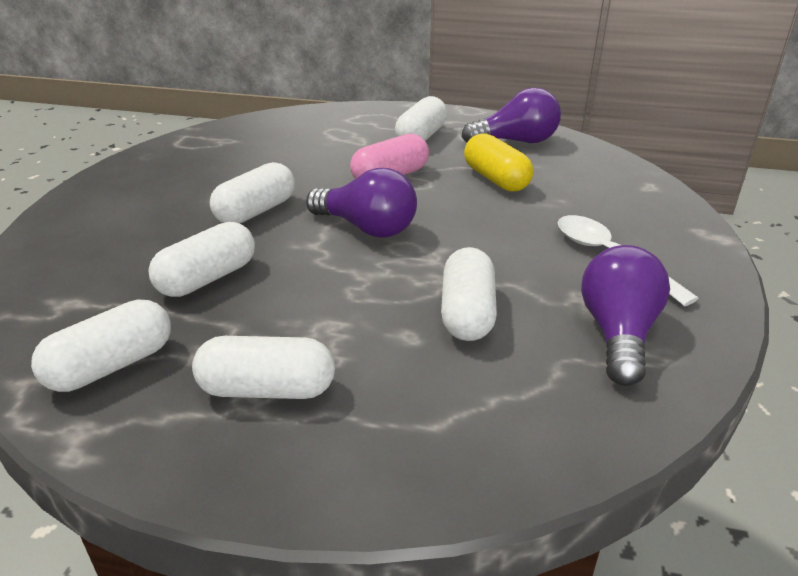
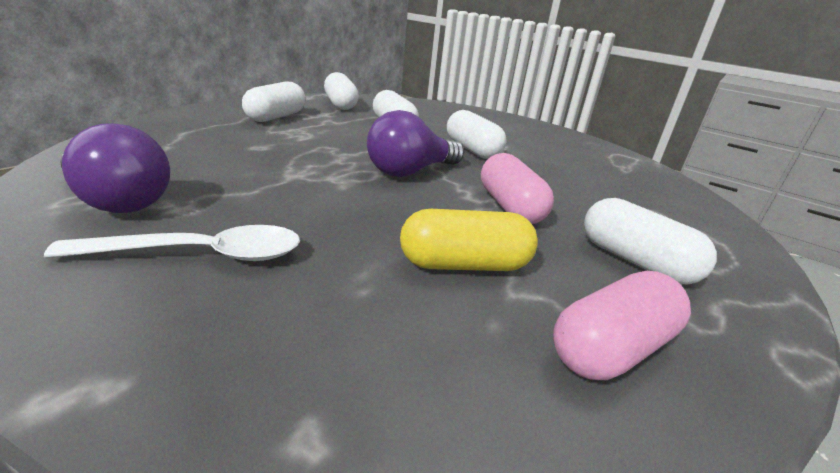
camera: 110 degrees right, 5 degrees down
(467, 313) = (249, 165): white capsule -> none
(516, 141) = (611, 348): purple light bulb -> pink capsule

